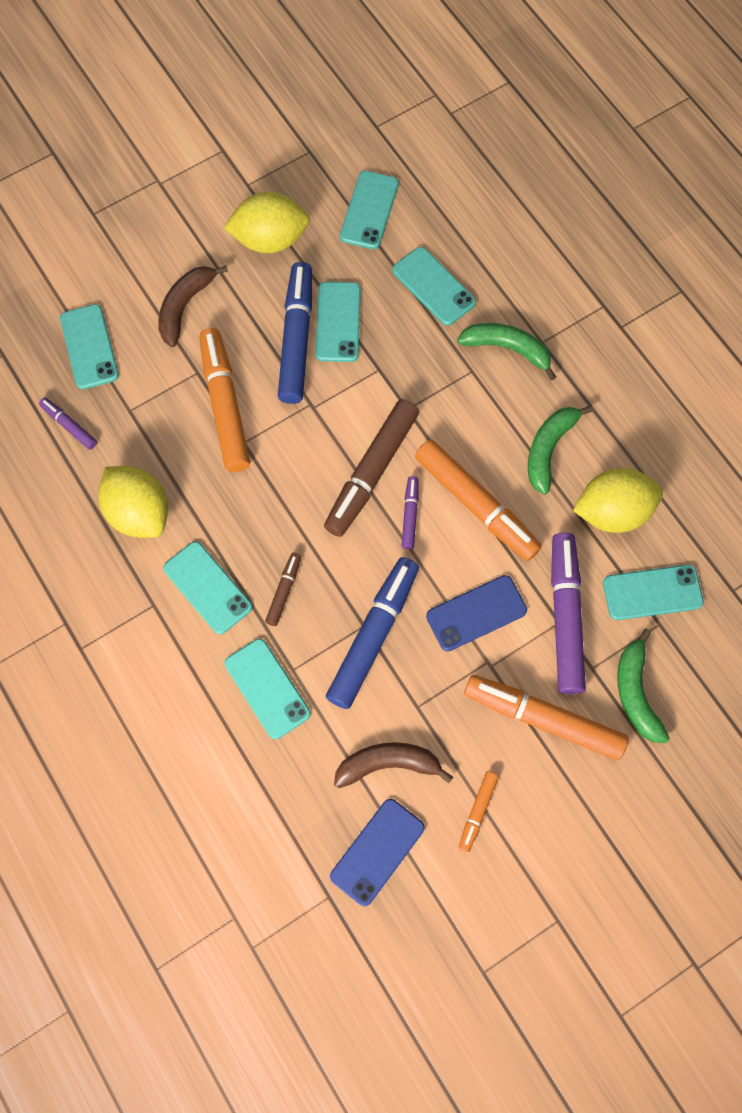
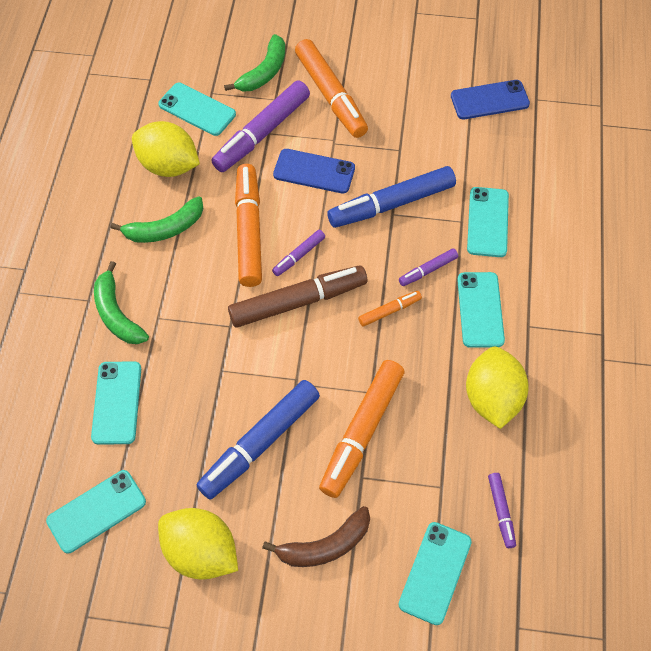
camera: 140 degrees left, 10 degrees down
(284, 591) = (428, 270): brown marker -> purple marker
(338, 322) = (216, 431): turquoise phone -> none
(389, 764) = (445, 134): brown banana -> none
(477, 811) = (413, 80): orange marker -> orange marker (389, 311)

